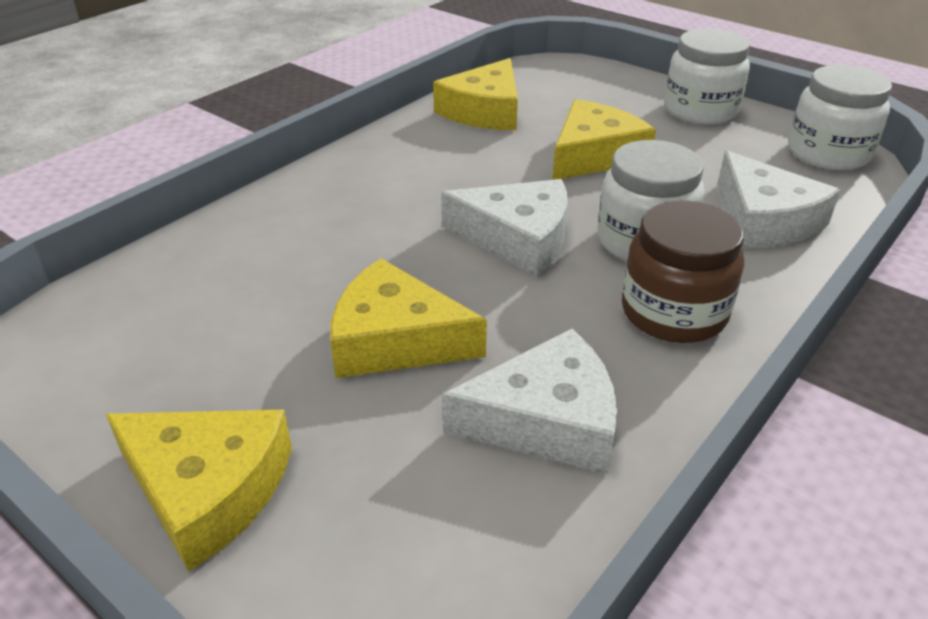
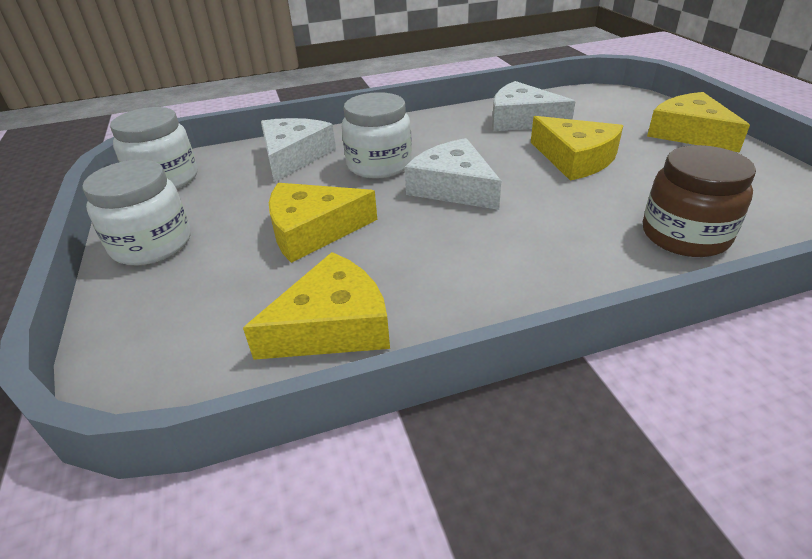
camera: 145 degrees left, 0 degrees up
(673, 312) = (416, 135): brown jar -> brown jar (685, 235)

